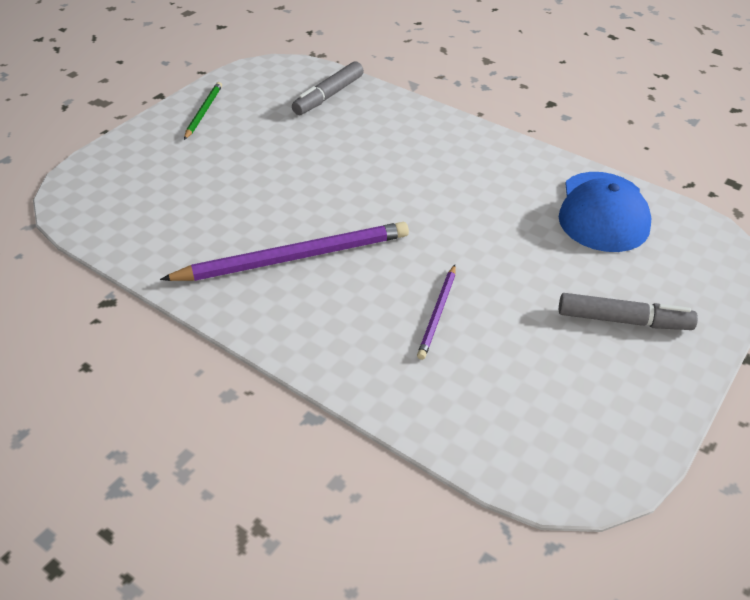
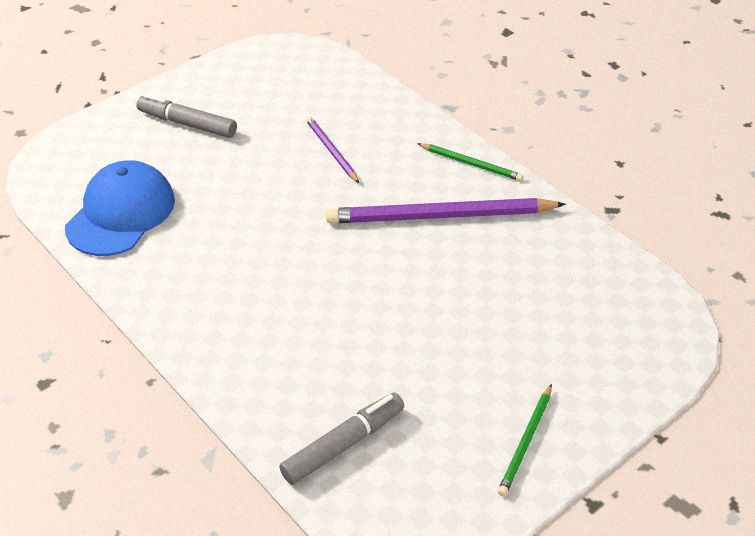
camera: 165 degrees left, 0 degrees up
(270, 324) = (471, 164): none -> green pencil
(437, 313) = (331, 151): purple pencil -> purple pencil turned 60 degrees counterclockwise

